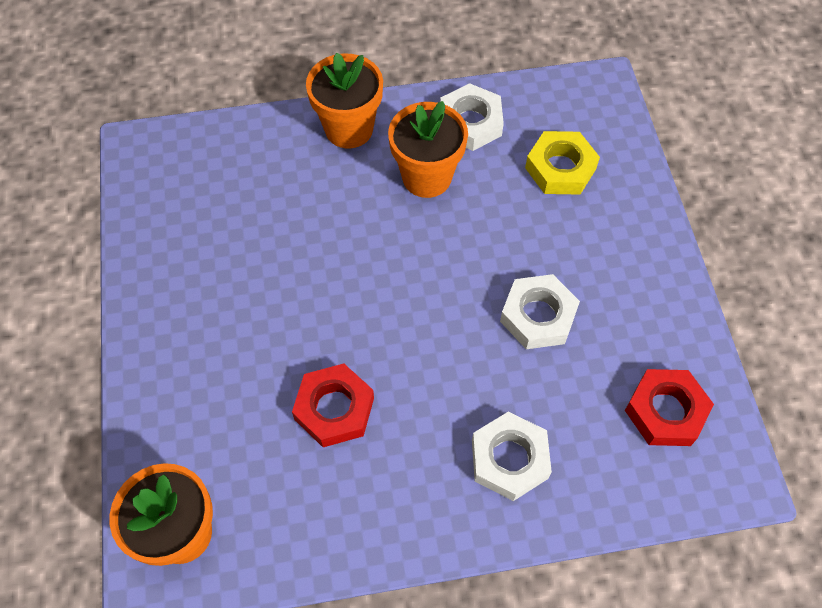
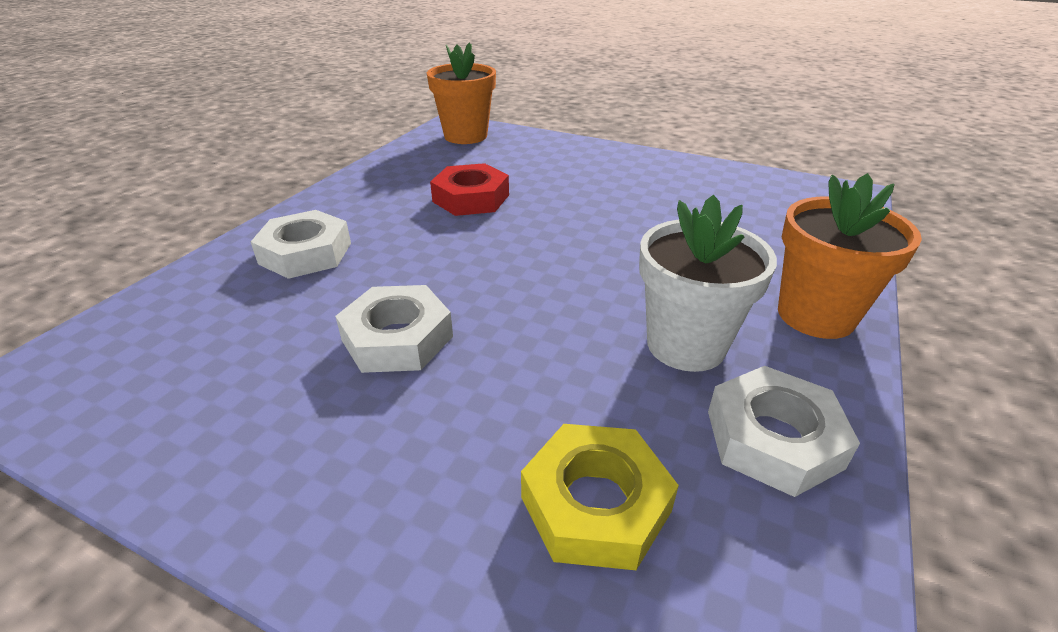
camera: 125 degrees right, 25 degrees down
(426, 177) = (686, 345): orange flower pot -> white flower pot
(665, 411) = (162, 373): red nut -> none

